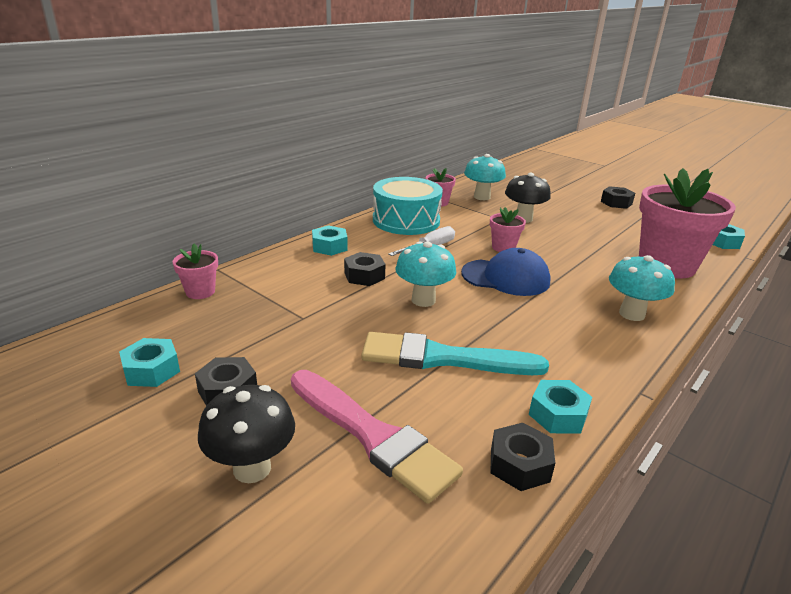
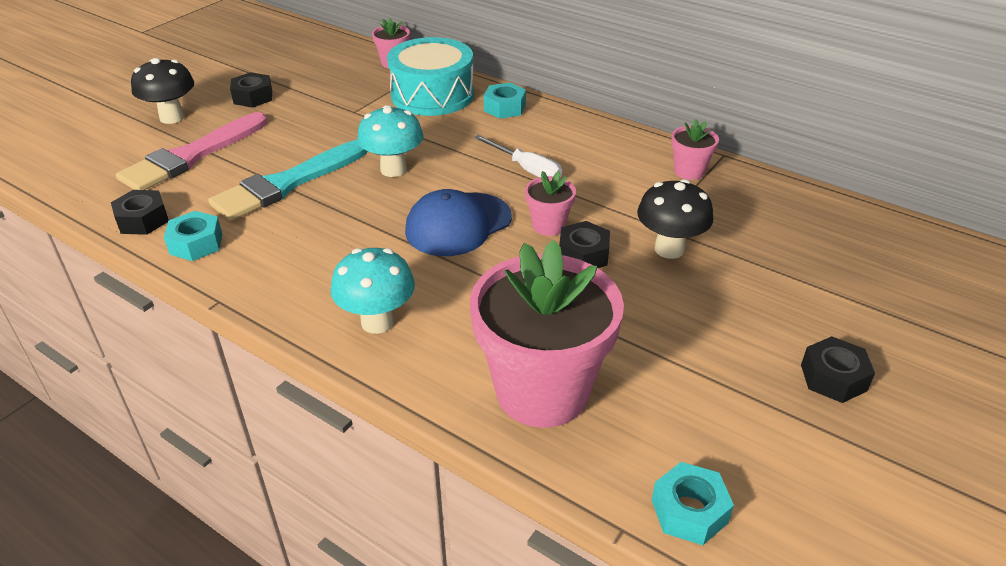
camera: 85 degrees right, 10 degrees up
(152, 370) = (280, 68): turquoise nut -> none
(364, 276) = (441, 133): black nut -> black nut (583, 254)
(406, 221) = (604, 149): turquoise drum -> turquoise drum (432, 95)
(443, 358) = (287, 183): turquoise brush -> turquoise brush turned 135 degrees counterclockwise
(482, 197) = (743, 210): turquoise mushroom -> none
(505, 277) = (458, 224): blue cap -> blue cap turned 45 degrees clockwise

